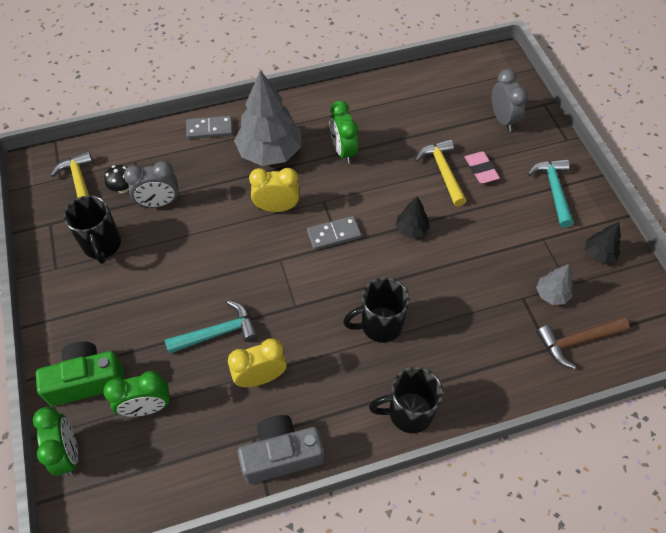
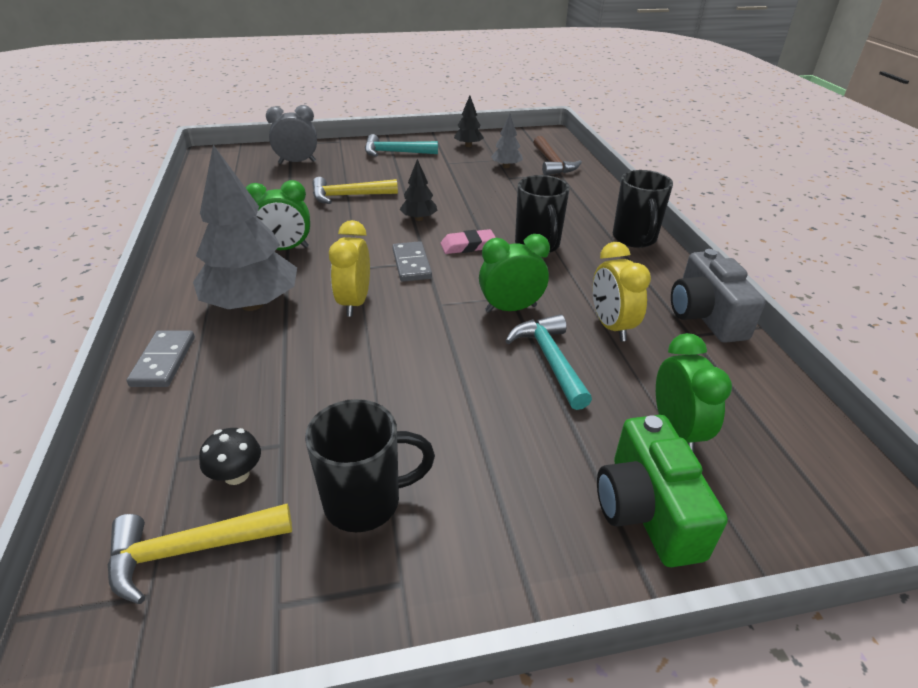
camera: 85 degrees left, 20 degrees down
(69, 453) = (781, 528): green clock -> green clock (511, 309)
(159, 203) = (296, 422): grey clock -> none
(481, 169) = (356, 178): pink eraser -> pink eraser (468, 246)

